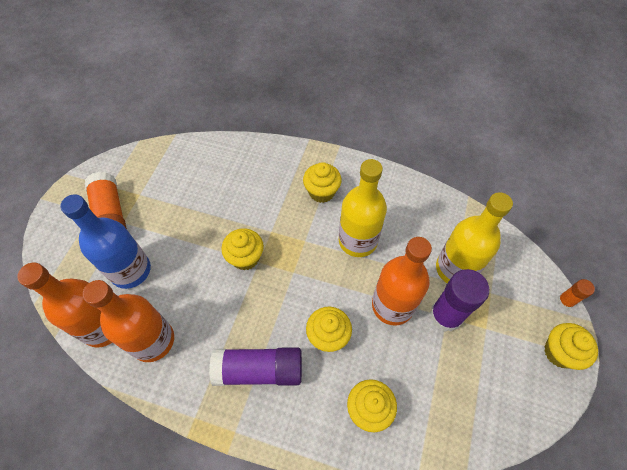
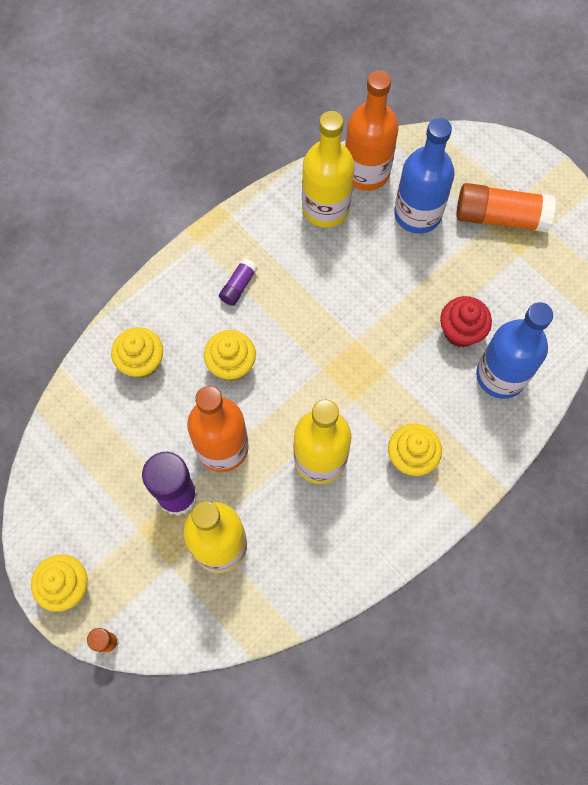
camera: 120 degrees right, 10 degrees up
(153, 340) = (325, 208): orange bottle -> yellow bottle
(217, 203) = (460, 331): none -> red cupcake
(237, 169) = (500, 375): none -> blue bottle
(245, 258) = (368, 329): yellow cupcake -> none
(259, 370) = (238, 286): purple glue stick -> purple glue stick, size x0.50

